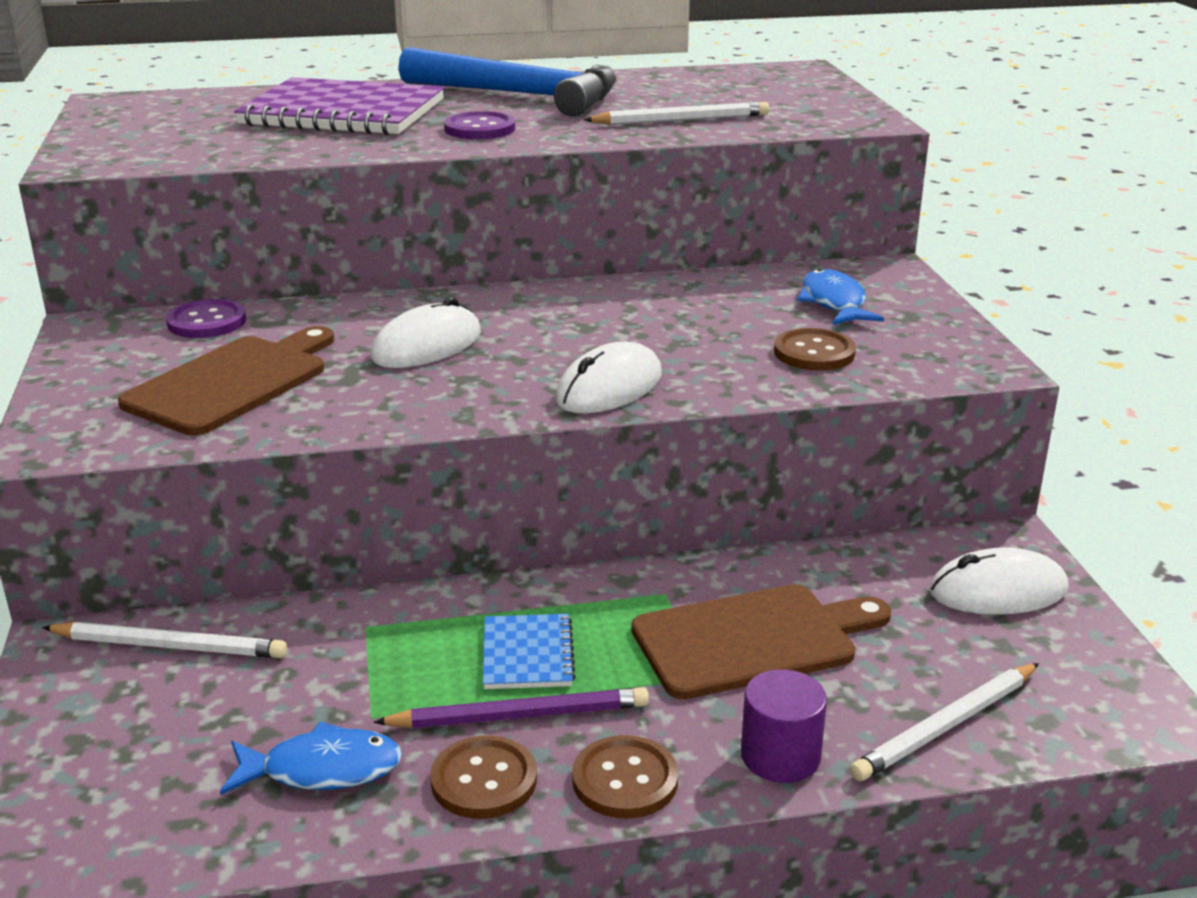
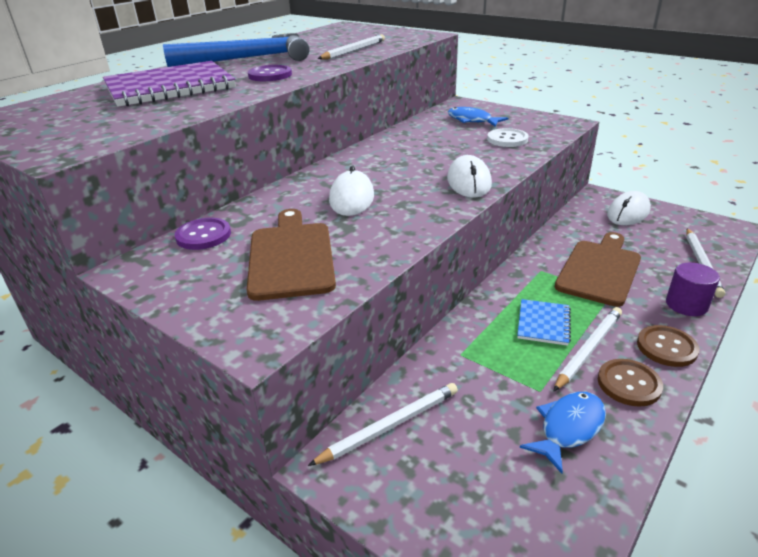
camera: 40 degrees left, 5 degrees up
(519, 715) = (588, 349): purple pencil -> white pencil
(527, 654) = (543, 323): blue notebook -> blue notebook turned 60 degrees clockwise
(814, 353) = (507, 139): brown button -> white button

